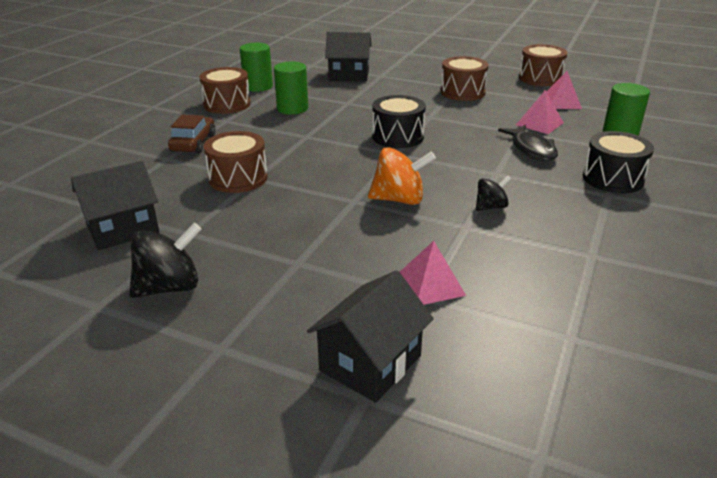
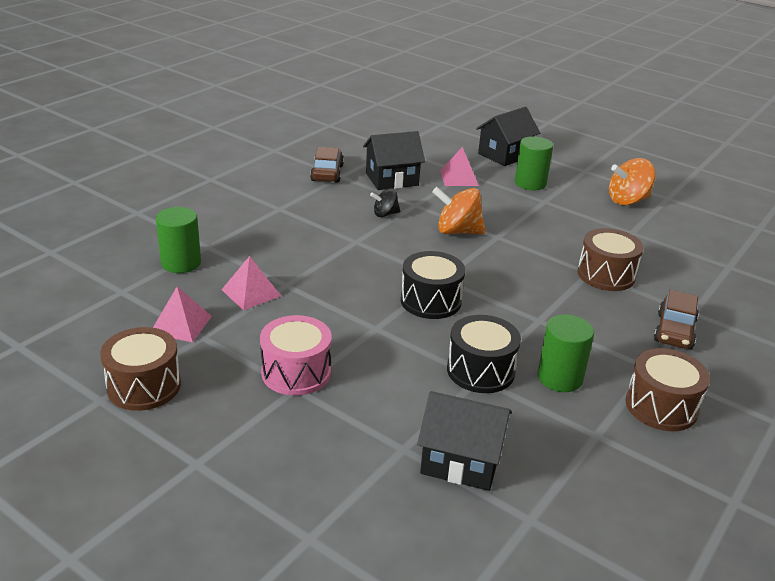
camera: 170 degrees left, 0 degrees up
(123, 229) = (687, 243): black house -> black house (392, 179)
(170, 287) = (627, 200): black spinning top -> orange spinning top
(258, 86) = (624, 452): green cylinder -> green cylinder (530, 183)
(462, 92) = (296, 372): brown drum -> pink drum
(531, 149) = (297, 260): black fish -> none
(613, 178) = (257, 220): black drum -> black drum (480, 370)
(616, 256) = (327, 173): none -> brown car

